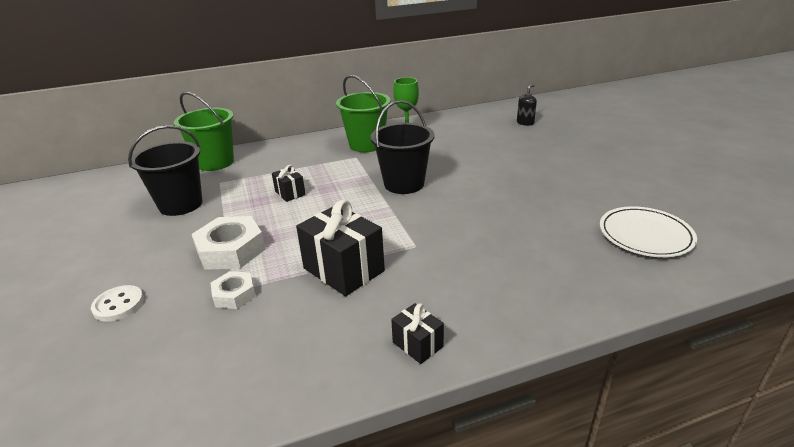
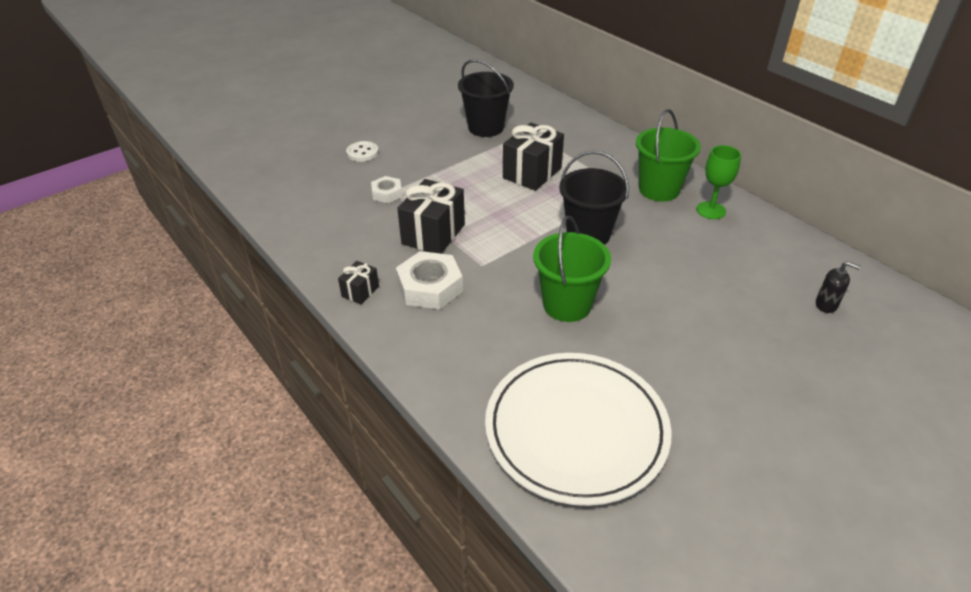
camera: 70 degrees right, 10 degrees up
(215, 162) = (562, 117): green bucket -> green bucket (567, 304)
(231, 250) = (436, 173): white nut -> white nut (430, 287)
(290, 193) = (532, 173): black gift -> black gift, size x1.95
(645, 235) = (576, 430): white plate -> white plate, size x1.75

